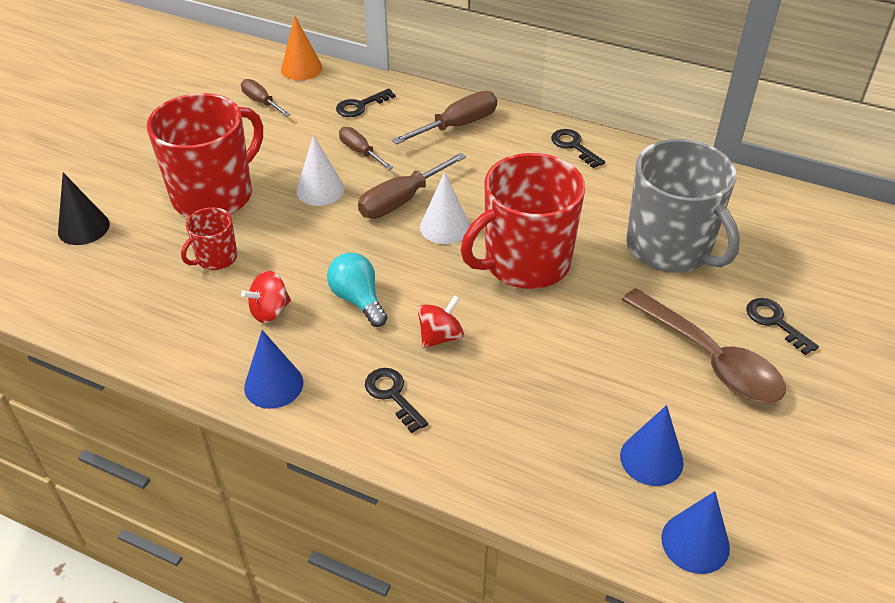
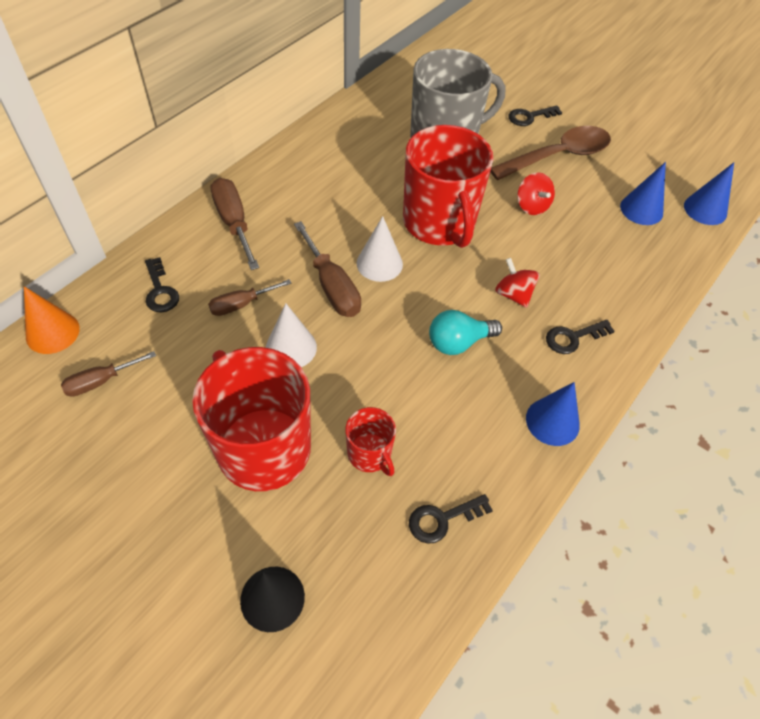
camera: 80 degrees left, 10 degrees up
(270, 311) = (459, 413): red spinning top -> red spinning top (532, 206)
(574, 146) = (301, 156): black key -> black key (442, 519)

